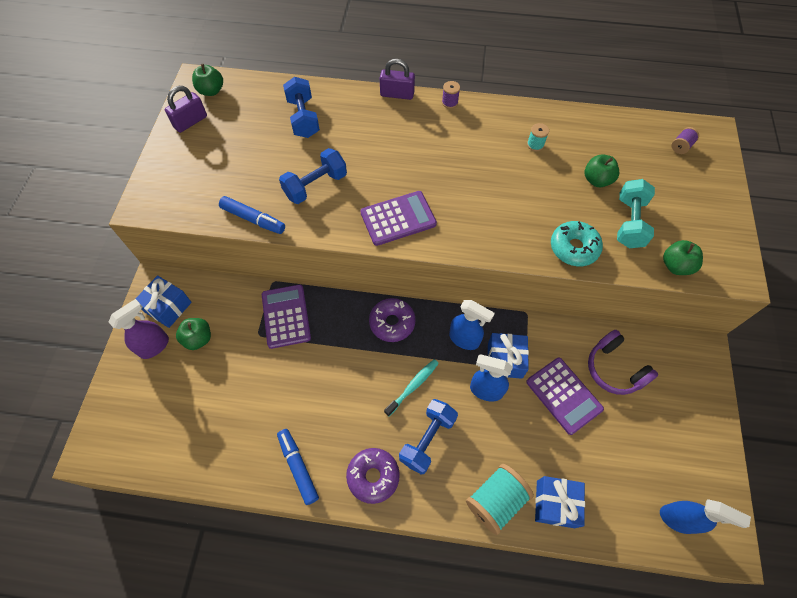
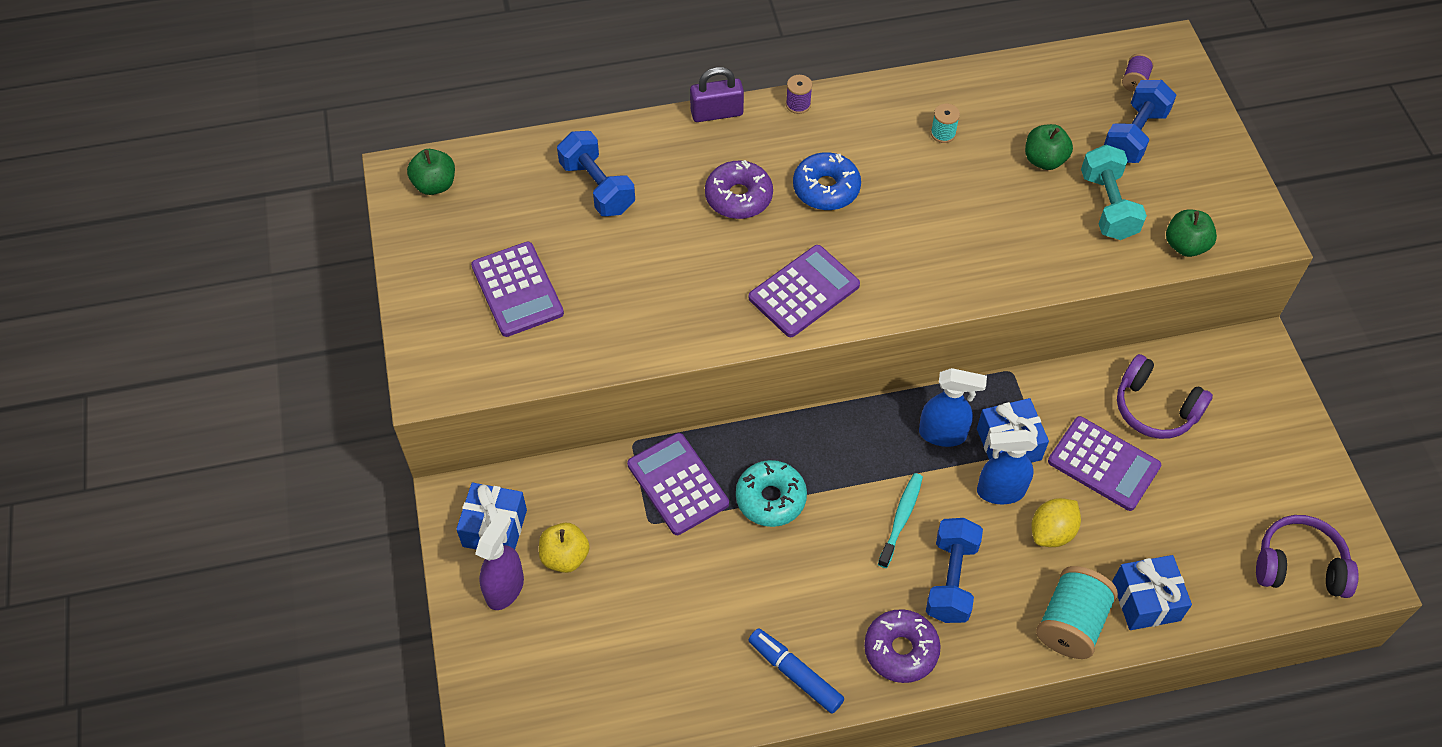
camera: 20 degrees left, 5 degrees down
(190, 122) = (430, 241): purple padlock -> none
(198, 339) = (565, 557): green apple -> yellow apple
(224, 165) = (517, 290): none -> purple calculator
(253, 219) = (602, 353): blue marker -> none
(315, 186) = (666, 280): blue dumbbell -> blue dumbbell (1134, 135)
(392, 323) = (833, 444): purple donut -> purple donut (738, 197)
(443, 158) = (826, 188): none -> blue donut
(509, 430) = (1052, 532): none -> yellow lemon
(574, 248) = (1051, 261): turquoise donut -> turquoise donut (770, 498)
(678, 519) = (1299, 566): blue spray bottle -> purple headphones

